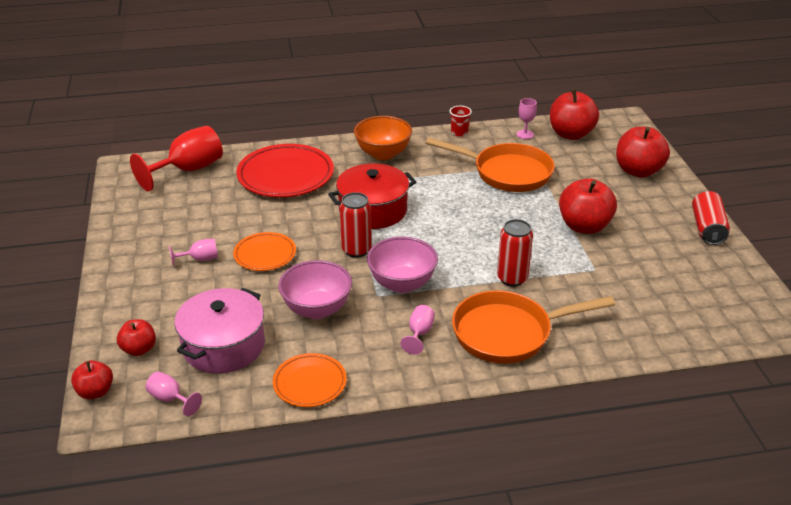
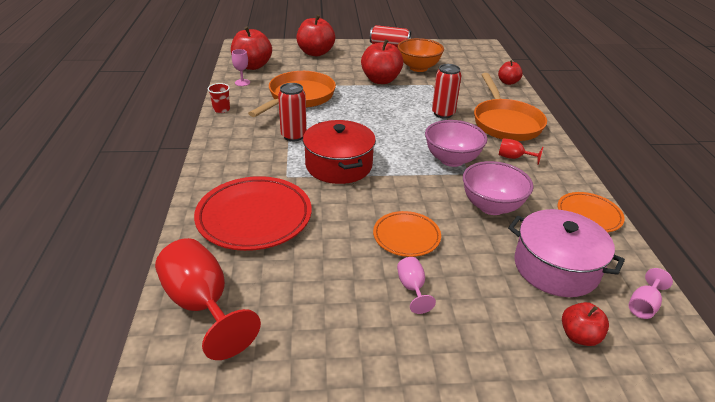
camera: 85 degrees left, 0 degrees up
(95, 392) = (659, 372): red apple -> red apple (508, 82)
(356, 250) = (402, 179): red can -> red can (293, 136)
(383, 154) = (239, 152): orange bowl -> orange bowl (418, 68)
(419, 333) = (513, 158): pink goblet -> red goblet

